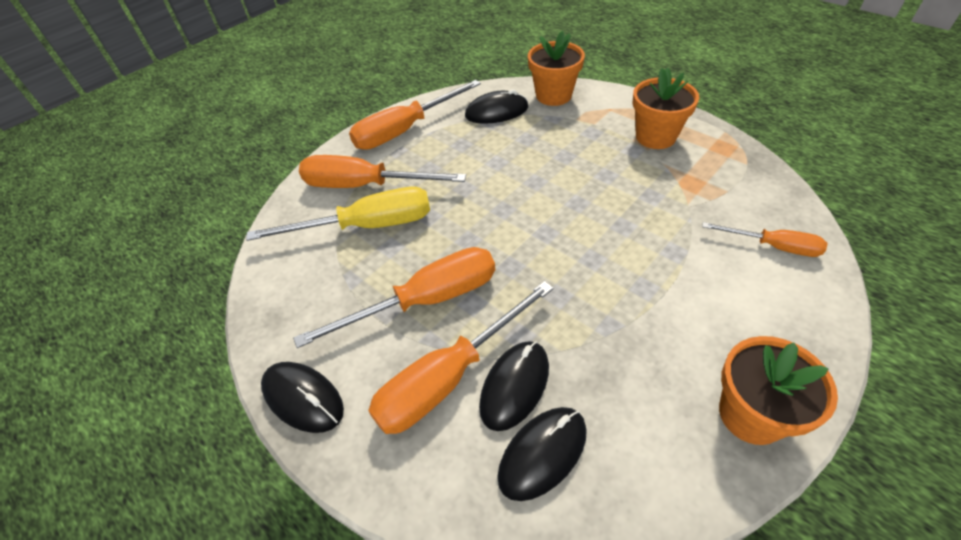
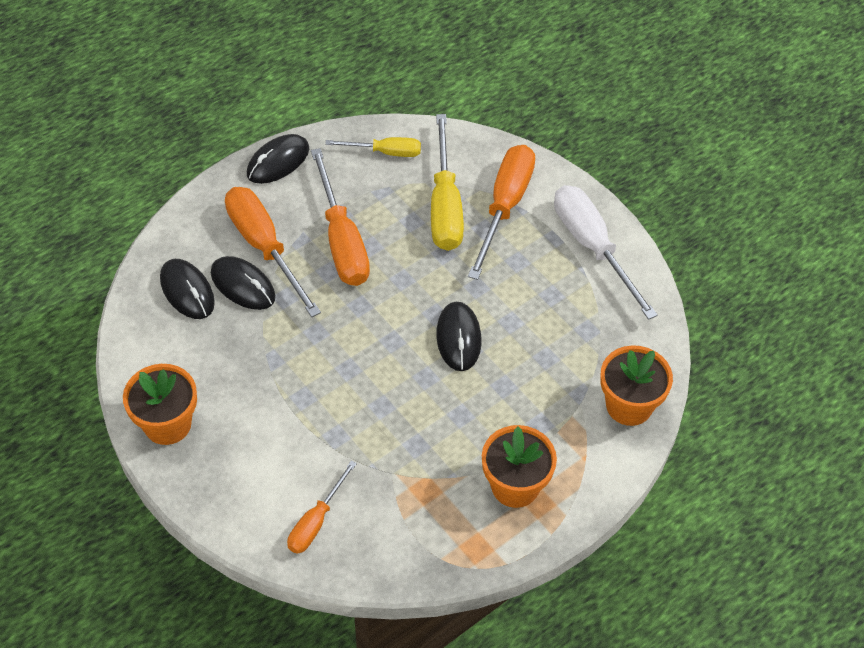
camera: 95 degrees right, 5 degrees up
(291, 288) = (385, 152): none -> yellow screwdriver
(405, 130) = (592, 247): orange screwdriver -> white screwdriver
(496, 112) = (607, 339): black mouse -> black mouse (458, 338)

